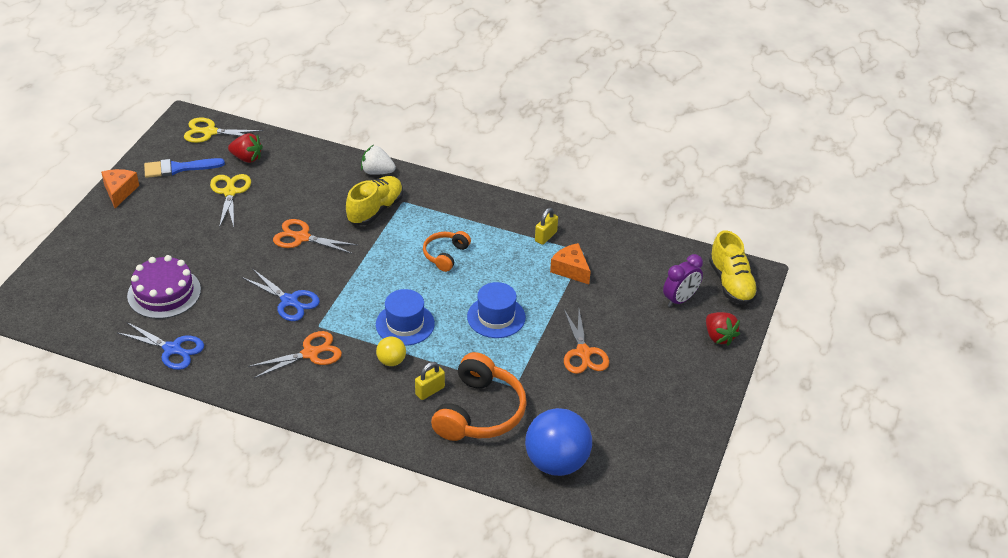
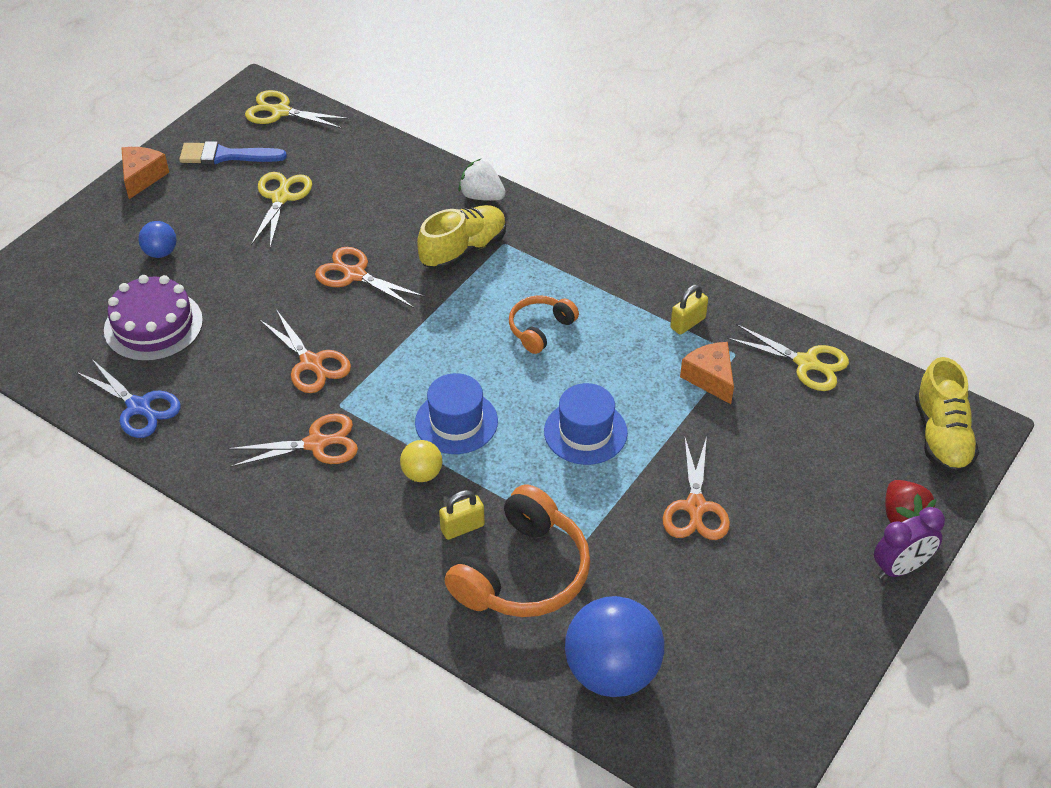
camera: 15 degrees right, 5 degrees up
(152, 242) = (161, 252): none -> blue ball
(247, 158) = (317, 154): red strawberry -> none
(289, 301) = (311, 363): blue scissors -> orange scissors
(632, 251) = (806, 363): none -> yellow scissors
(680, 299) = (858, 449): purple clock -> purple clock (900, 568)

